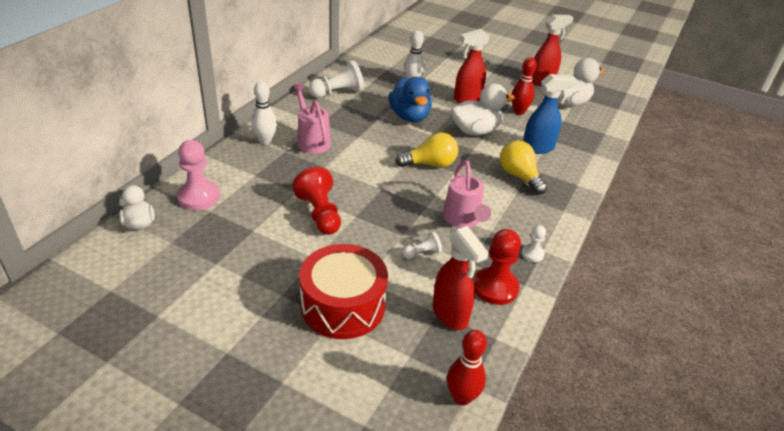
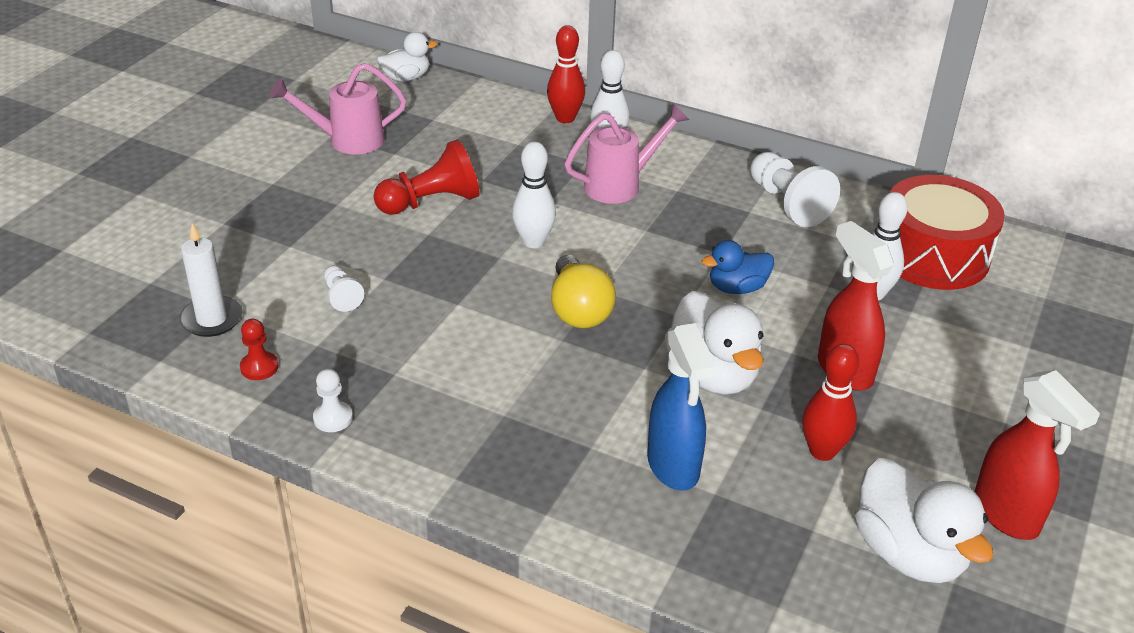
camera: 90 degrees right, 0 degrees up
(199, 197) = (462, 108): pink pawn -> none
(343, 305) = (246, 229): red drum -> red drum (933, 255)
(367, 175) = (533, 242): none -> white bowling pin
(409, 116) = (737, 288): blue duck -> blue duck, size x0.61
(450, 315) = (212, 319): red spray bottle -> white candle
(461, 397) = (73, 323): red bowling pin -> red bowling pin (565, 118)
(463, 220) = (421, 342): pink watering can -> pink watering can (347, 141)
(495, 287) = (259, 367): red pawn -> red pawn, size x0.52
(519, 176) = (560, 425): yellow light bulb -> none

